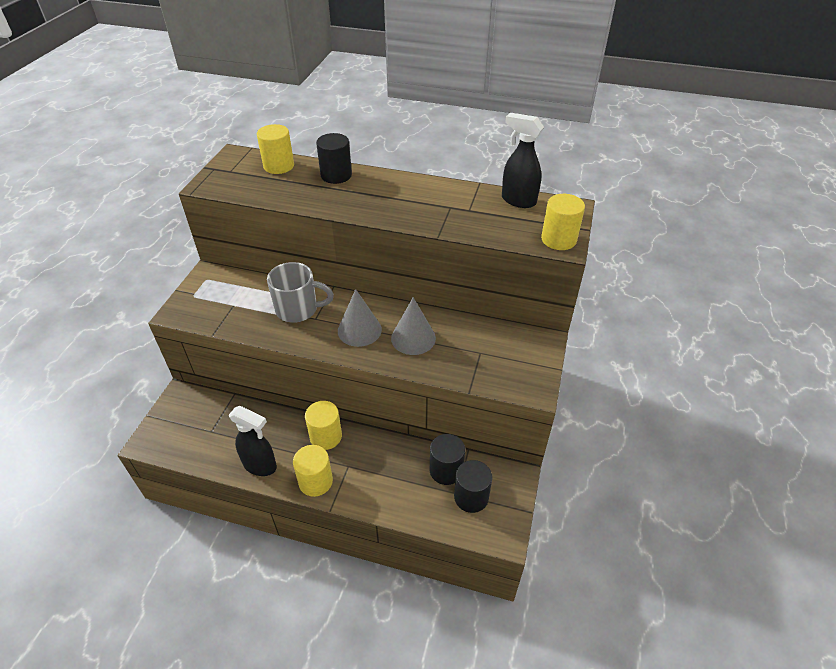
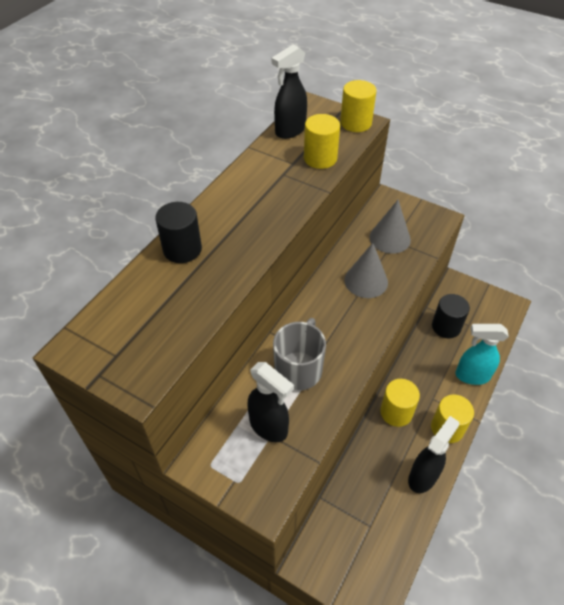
camera: 75 degrees left, 5 degrees up
(240, 302) = (269, 427): none -> black spray bottle
(279, 166) = (131, 301): yellow cylinder -> yellow cylinder (320, 158)
(359, 330) = (345, 320): grey cone -> grey cone (390, 238)
(385, 500) = (471, 376): none -> turquoise spray bottle
(471, 497) = (473, 316): black cylinder -> none

